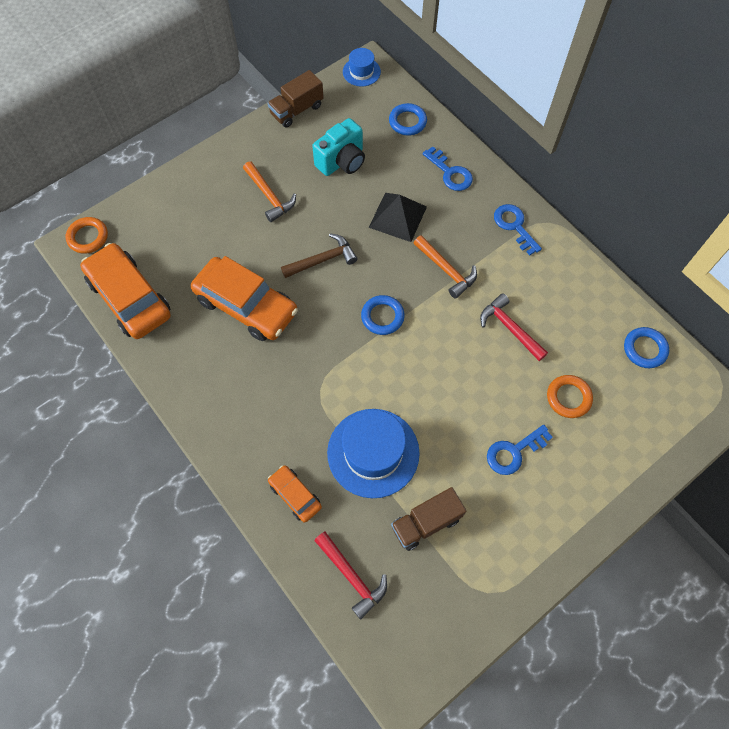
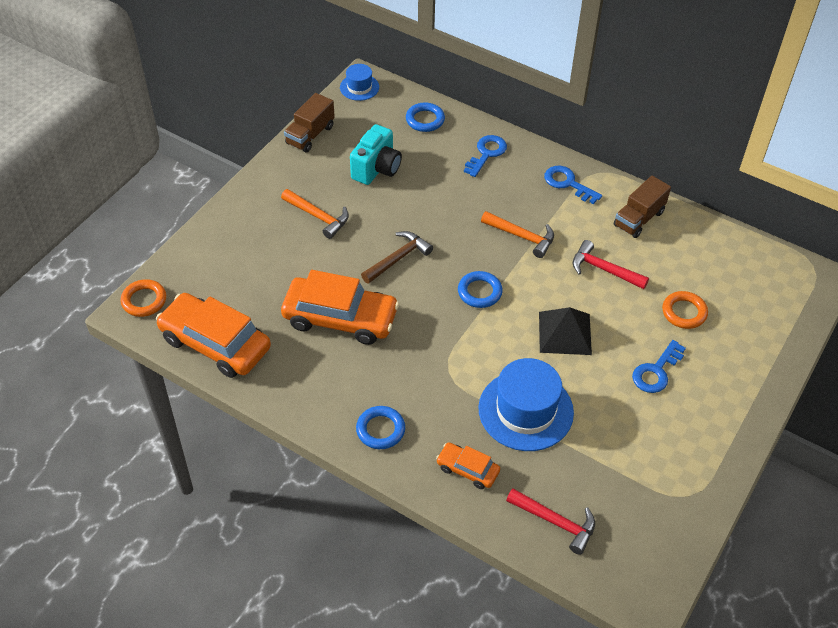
camera: 20 degrees left, 15 degrees down
(397, 217) = (454, 203): black pyramid -> black pyramid (564, 333)
(426, 522) = (603, 455): brown truck -> brown truck (639, 219)
(450, 173) = (486, 153): blue key -> blue key turned 90 degrees counterclockwise
(644, 349) = (732, 254): blue ring -> blue ring (380, 430)

